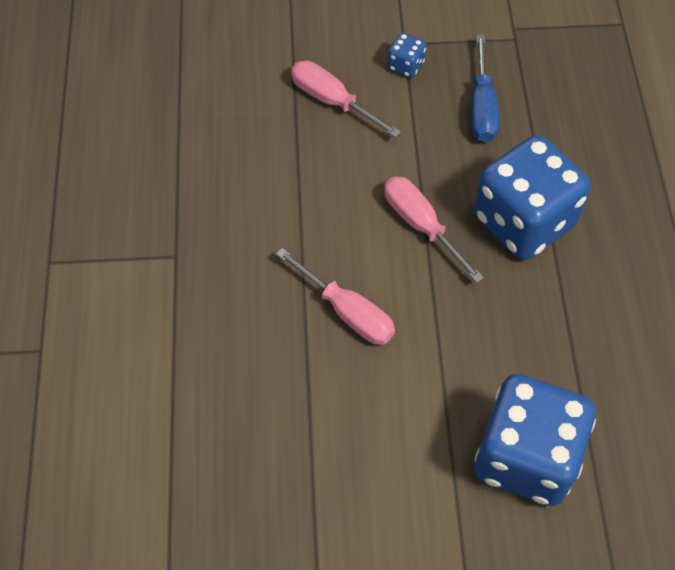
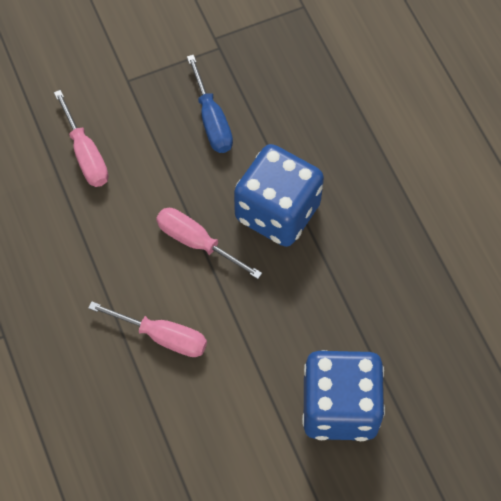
camera: 20 degrees left, 5 degrees up
(333, 101) = (85, 154): pink screwdriver -> pink screwdriver turned 135 degrees counterclockwise
(405, 66) = (135, 101): blue dice -> none

